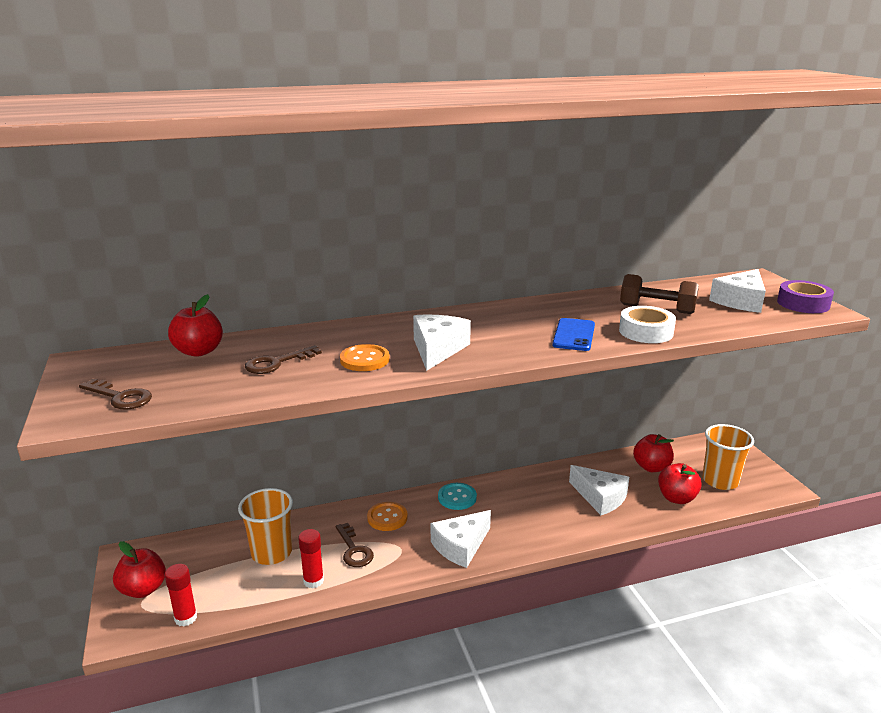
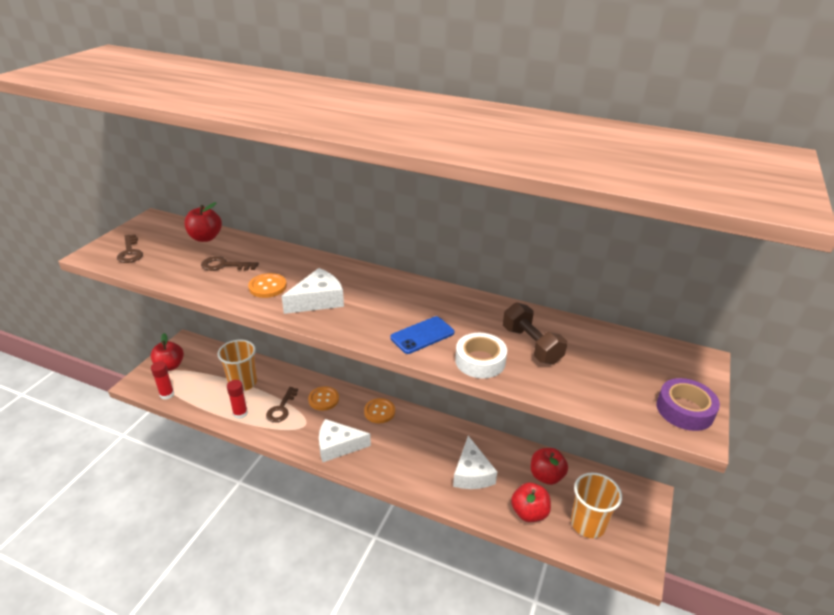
camera: 40 degrees right, 10 degrees up
(457, 497) = (379, 411): turquoise button -> orange button
(740, 301) = (625, 375): white cheese -> none

